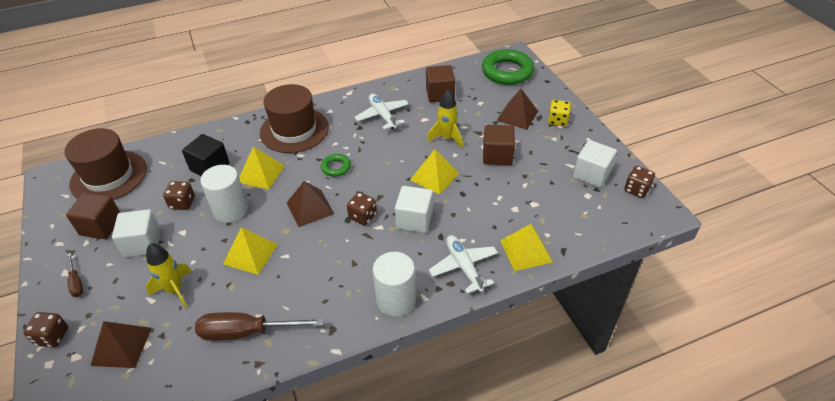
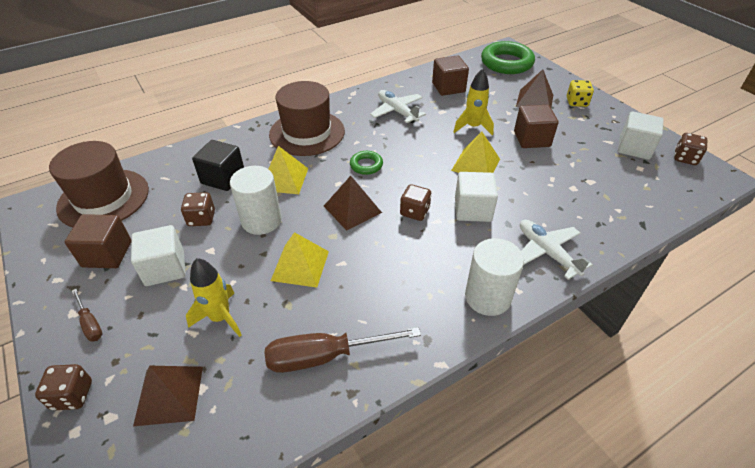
camera: 10 degrees left, 0 degrees up
(526, 251) = (604, 229): yellow pyramid -> none

